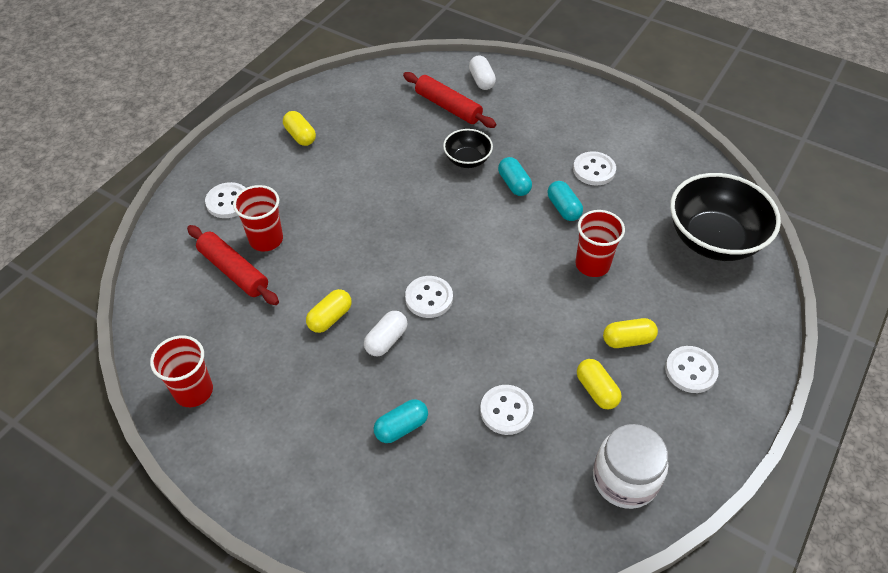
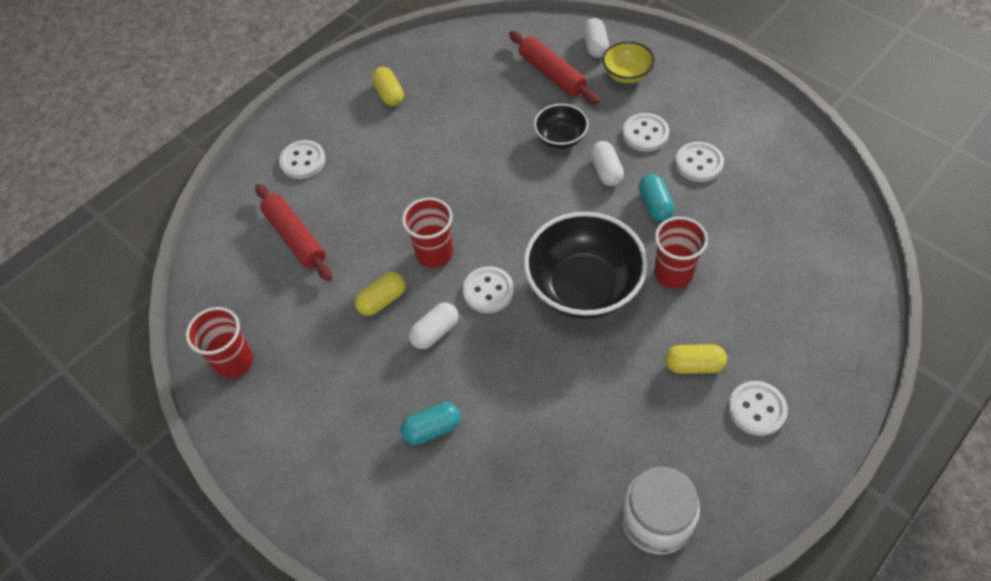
camera: 15 degrees right, 5 degrees up
(266, 239) = (333, 207): red cup -> red cup (434, 254)
(506, 411) = (545, 426): white button -> white button (645, 134)
(514, 184) = (606, 171): turquoise capsule -> white capsule
(515, 102) = (627, 75): none -> yellow bowl
(596, 390) = (646, 417): yellow capsule -> none
(713, 239) = (818, 260): black bowl -> black bowl (583, 287)

